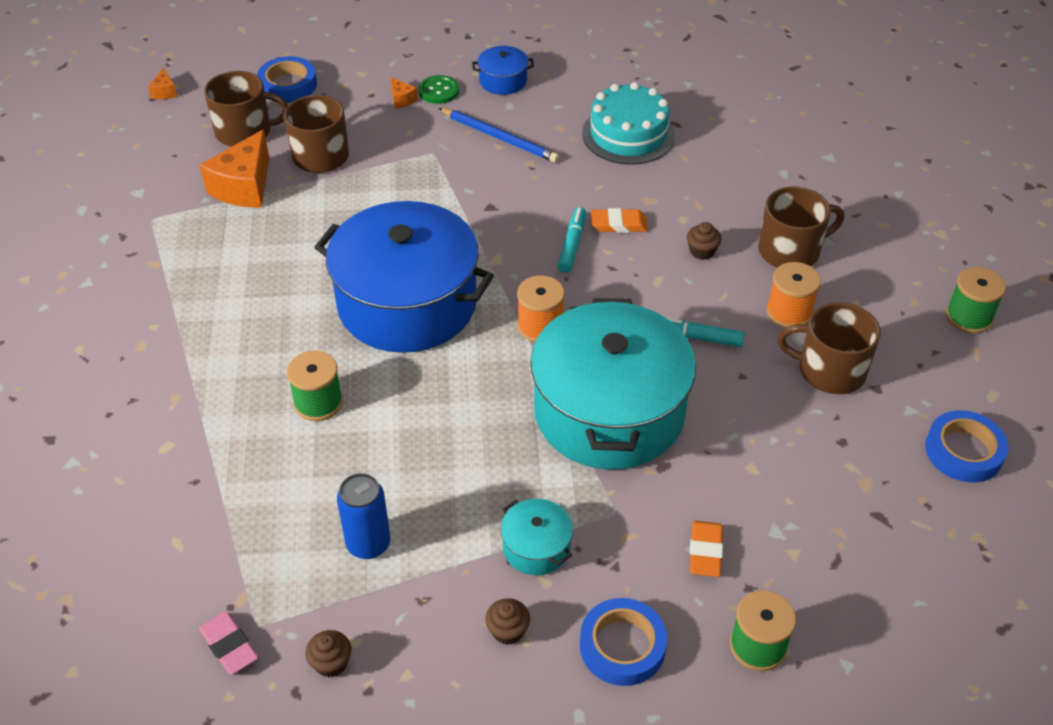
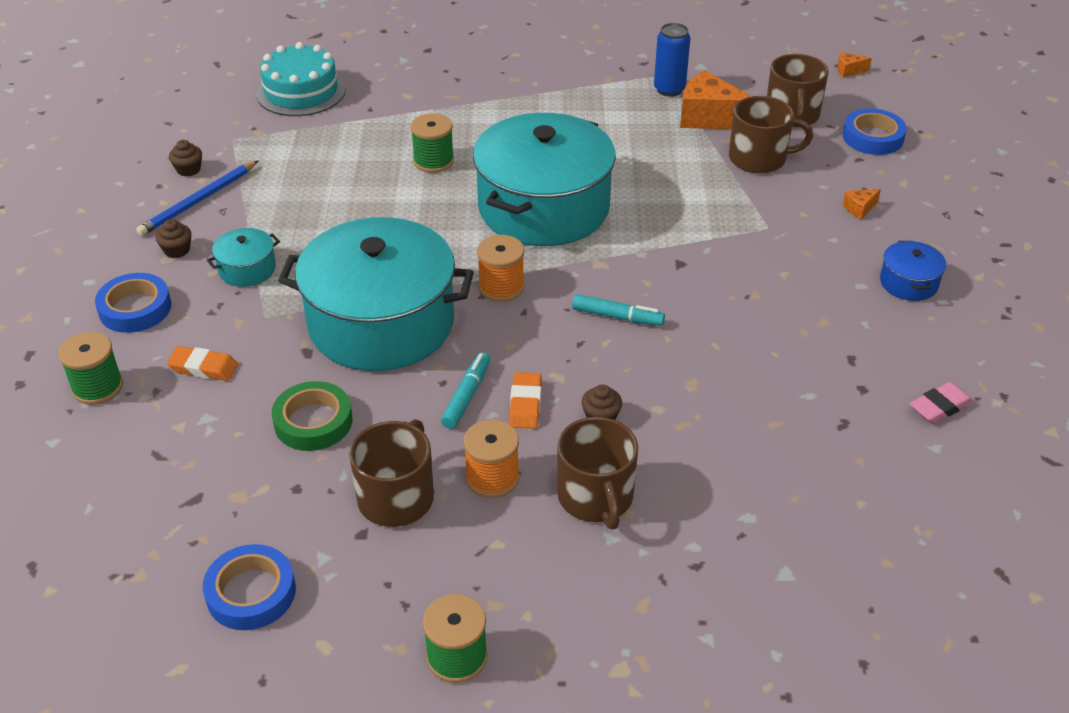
camera: 95 degrees right, 5 degrees down
(229, 646) = (222, 128): pink eraser -> pink eraser (940, 407)
(368, 544) = (283, 186): blue can -> blue can (669, 89)
(407, 303) = (543, 208): blue pot -> turquoise pot
(438, 91) = (879, 234): green button -> none
(499, 137) = (799, 275): blue pencil -> blue pencil (198, 201)
(619, 224) = (649, 355): orange eraser -> orange eraser (525, 404)
(628, 134) = (815, 378): turquoise cake -> turquoise cake (301, 91)
(758, 443) = (313, 422): none -> green tape

